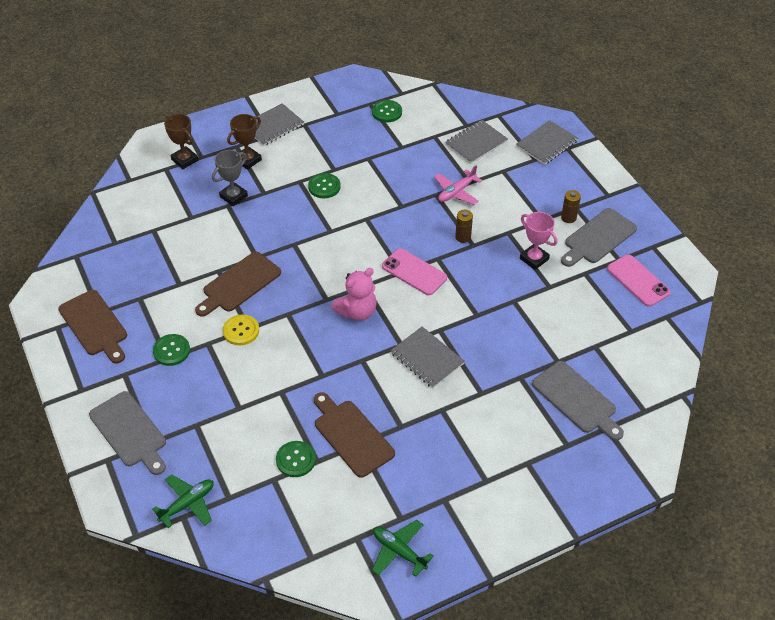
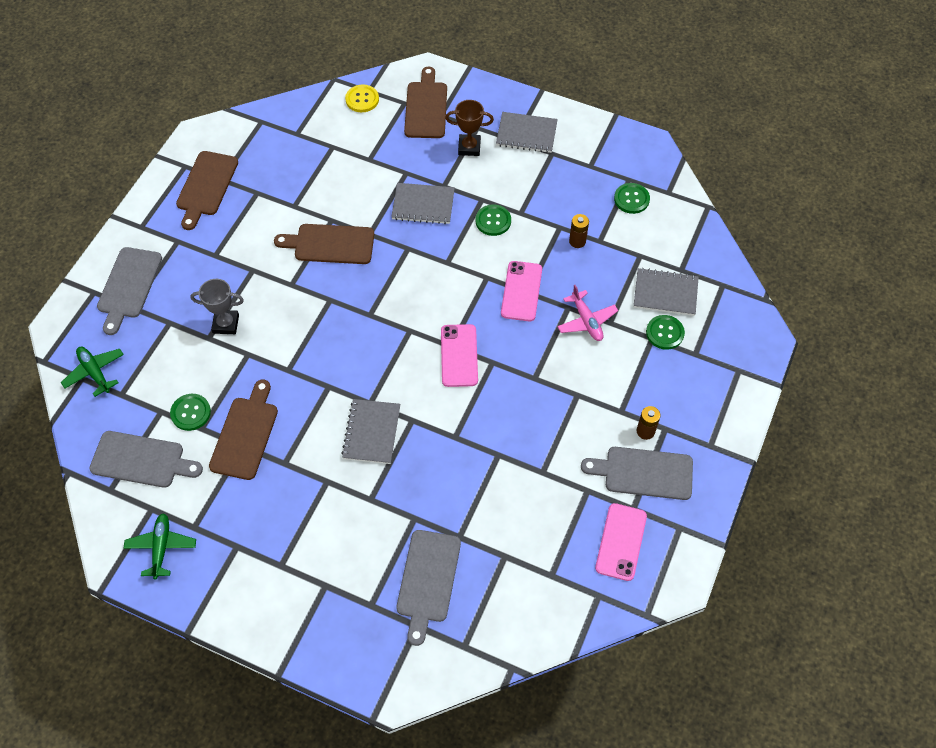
camera: 50 degrees right, 10 degrees up
(171, 351) = (224, 252): green button -> green button (665, 333)
(184, 160) = (426, 107): brown trophy -> brown cutting board
(188, 504) = (95, 372): green plane -> green plane turned 135 degrees counterclockwise
(233, 196) = (419, 169): grey trophy -> grey trophy (226, 324)
(241, 331) = (284, 282): yellow button -> yellow button (362, 99)
(305, 519) = (141, 460): none -> grey cutting board
(357, 311) = (376, 346): pink teddy bear -> none
(398, 208) = (521, 291): none -> pink phone
(456, 192) = (586, 321): pink plane -> pink plane turned 120 degrees counterclockwise
(463, 237) = (536, 364): brown battery -> brown battery (577, 241)
(534, 259) = (564, 437): pink trophy -> none
(546, 144) = (726, 349): grey notebook -> grey notebook (423, 205)

